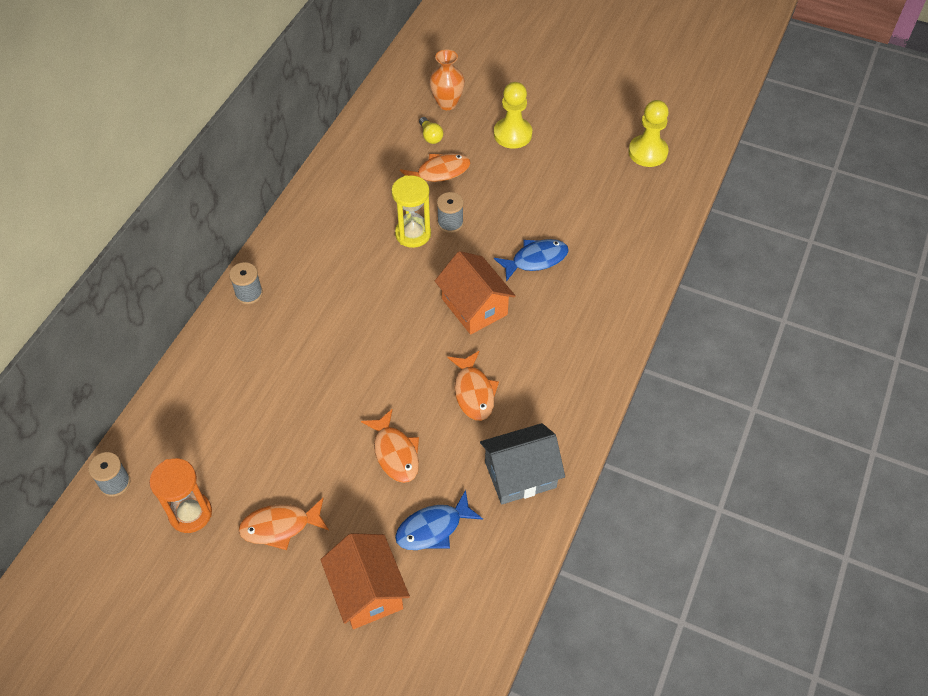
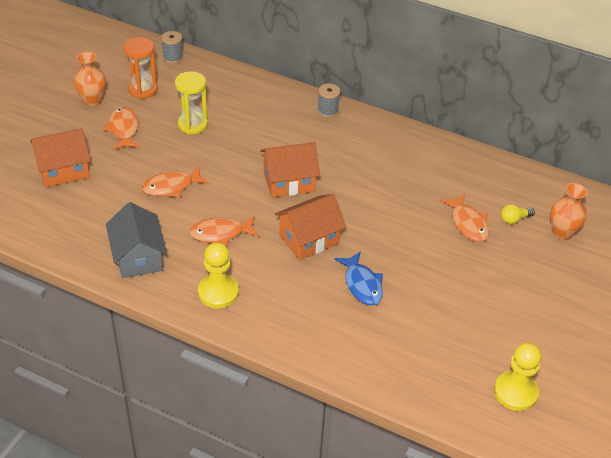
camera: 90 degrees right, 10 degrees down
(212, 579) = (92, 100): none -> orange vase
(381, 329) = (289, 181): none -> orange house
(413, 234) = (391, 203): yellow hourglass -> yellow hourglass (192, 124)
(433, 528) = (103, 205): blue fish -> none
(450, 223) = (405, 228): grey spool -> none
(512, 134) = (526, 280): yellow pawn -> yellow pawn (218, 292)

